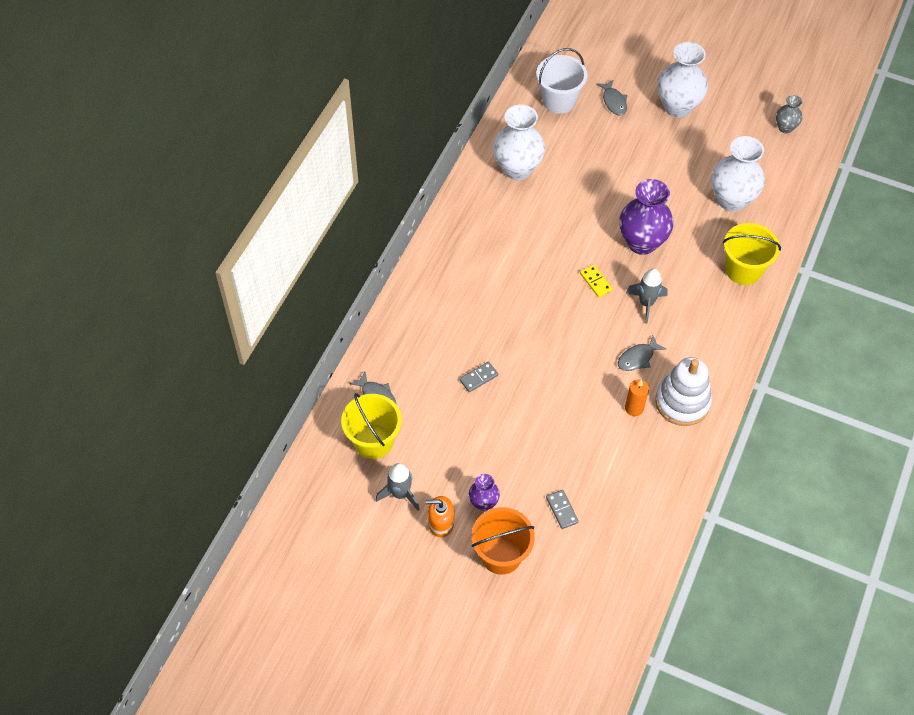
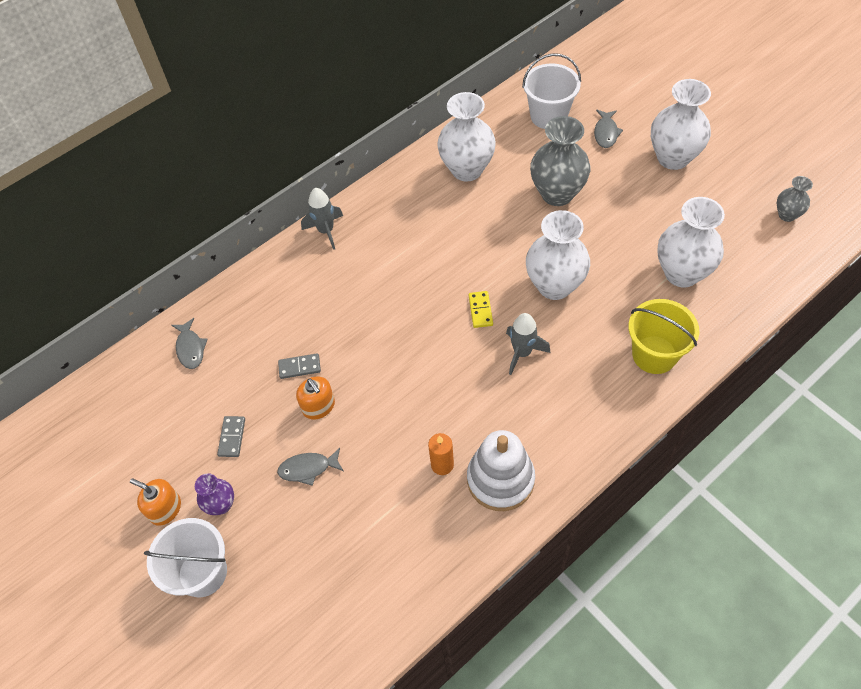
camera: 30 degrees right, 0 degrees up
(373, 441) = (157, 393): yellow bucket -> none
(400, 494) = (147, 459): grey rocket -> grey rocket (326, 231)
(501, 555) = (202, 572): orange bucket -> white bucket
(513, 402) = (318, 406): none -> orange soap dispenser
(562, 510) = (296, 549): grey domino -> grey domino (232, 437)
(602, 166) = (557, 193): none -> grey vase
(637, 358) = (478, 410): grey fish -> grey fish (308, 468)
(642, 242) = (554, 285): purple vase -> white vase

